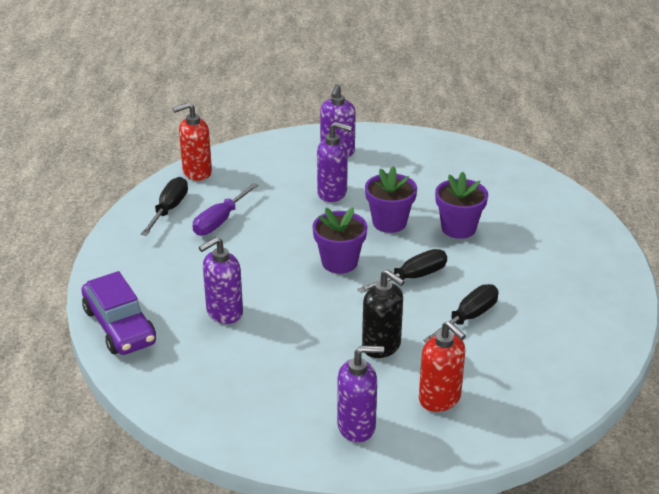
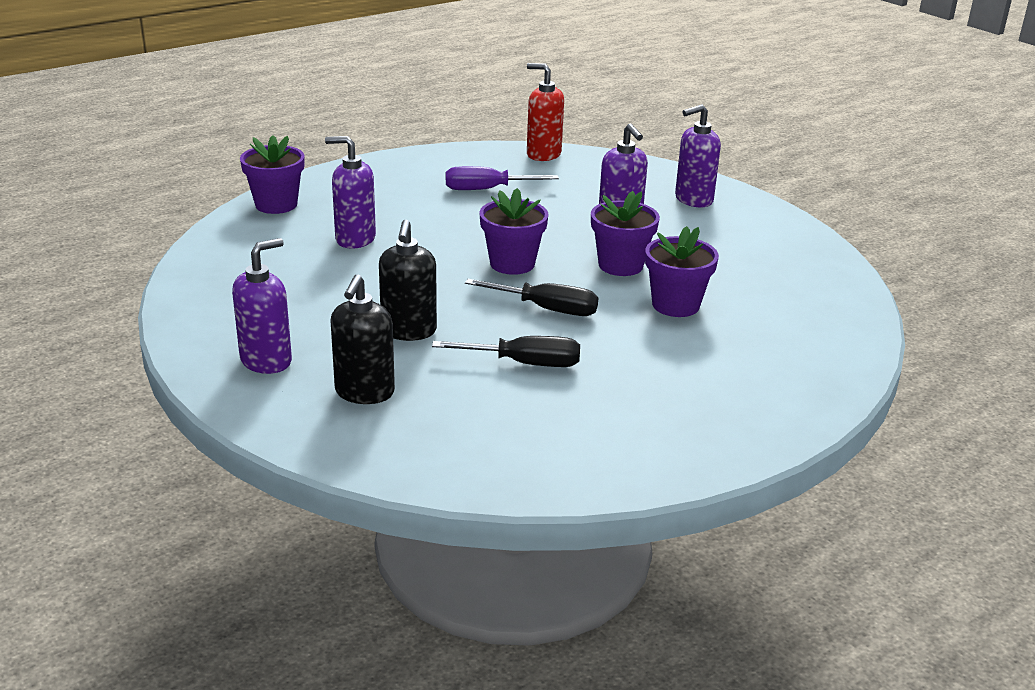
camera: 50 degrees right, 5 degrees down
(119, 326) = (276, 205): purple car -> purple flower pot
(169, 209) = (469, 164): black screwdriver -> none
(357, 426) = (266, 361): purple soap dispenser -> purple soap dispenser turned 90 degrees counterclockwise
(440, 399) = (364, 392): red soap dispenser -> black soap dispenser

